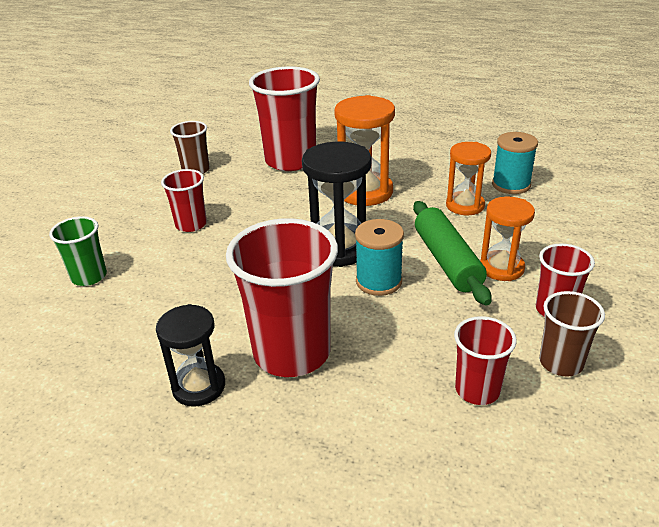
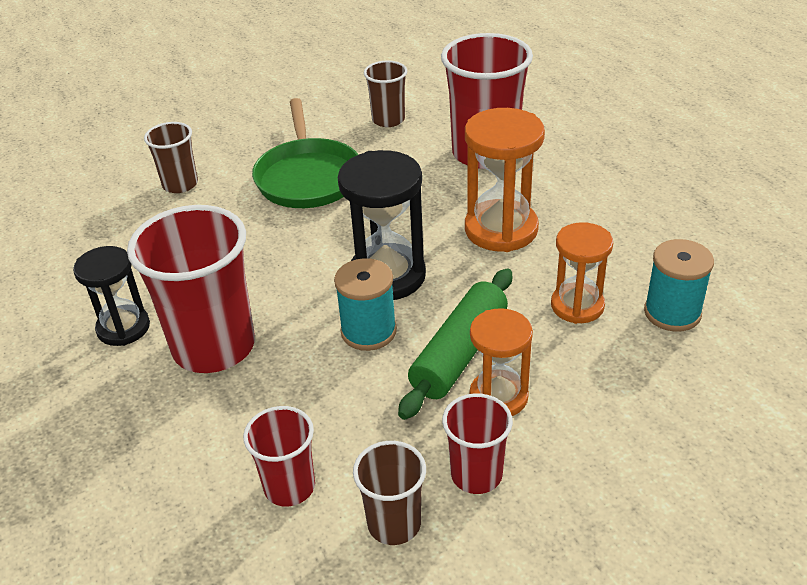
camera: 45 degrees right, 5 degrees up
(89, 276) = (180, 184): green cup -> brown cup
(191, 224) = (308, 177): red cup -> green pan

